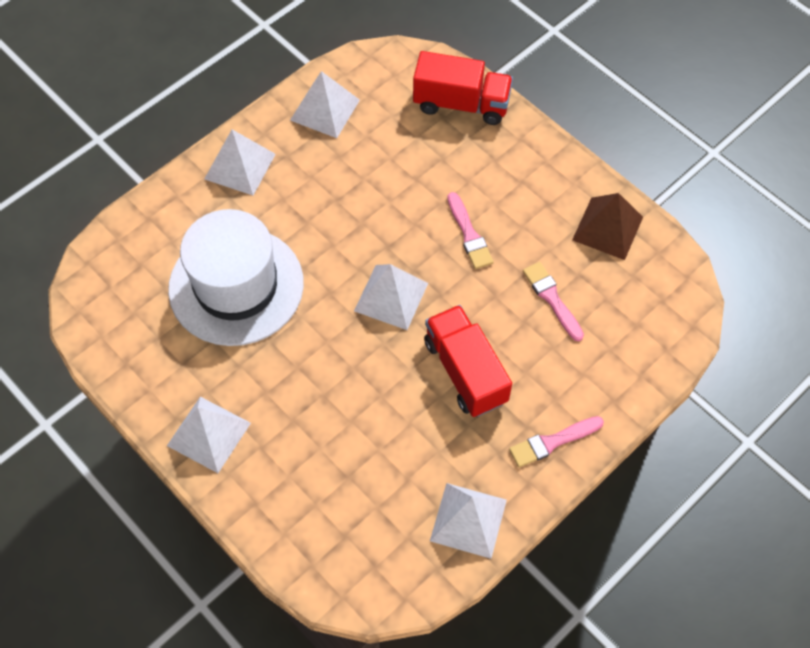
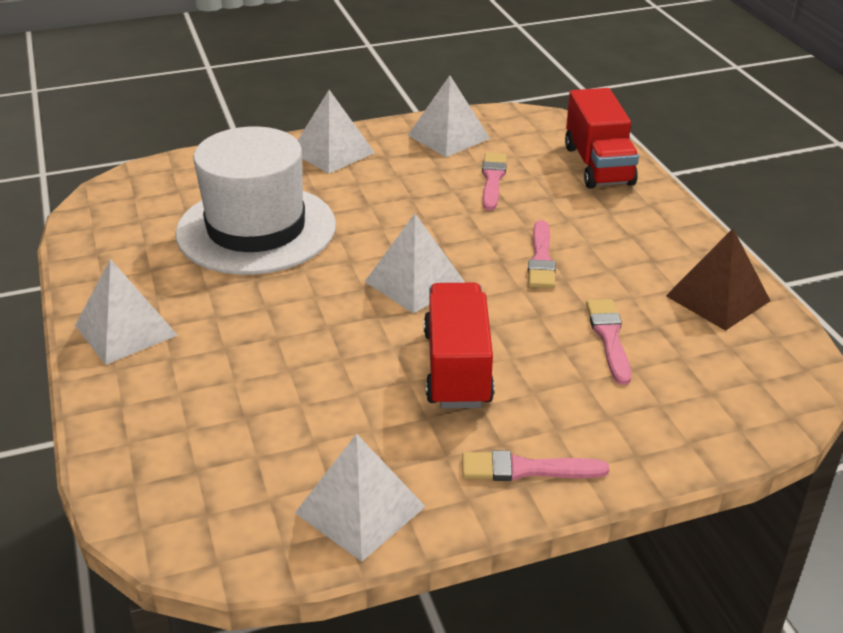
camera: 25 degrees right, 25 degrees down
(388, 153) = (492, 179): none -> pink brush
(461, 104) = (598, 165): red truck -> red truck turned 45 degrees clockwise

